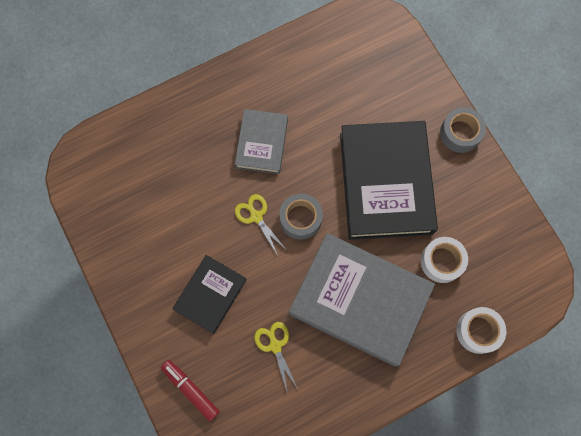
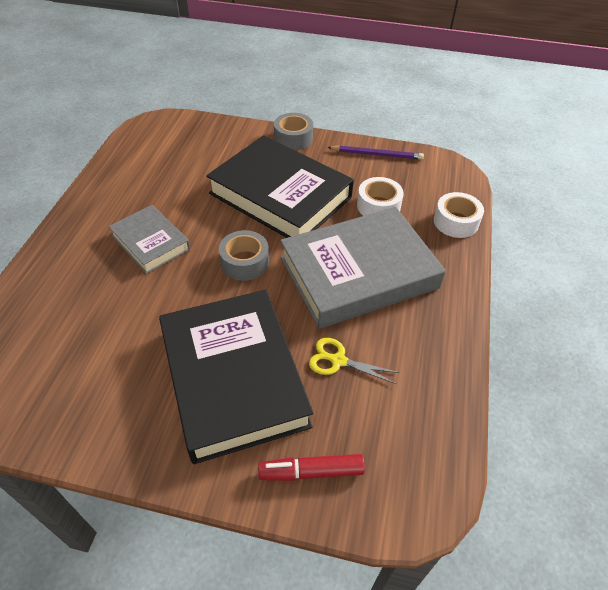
camera: 50 degrees left, 25 degrees down
(210, 295) = (233, 377): black book -> black book, size x1.86
(256, 216) = (205, 289): yellow scissors -> none
(503, 212) = (376, 154): none -> purple pencil

